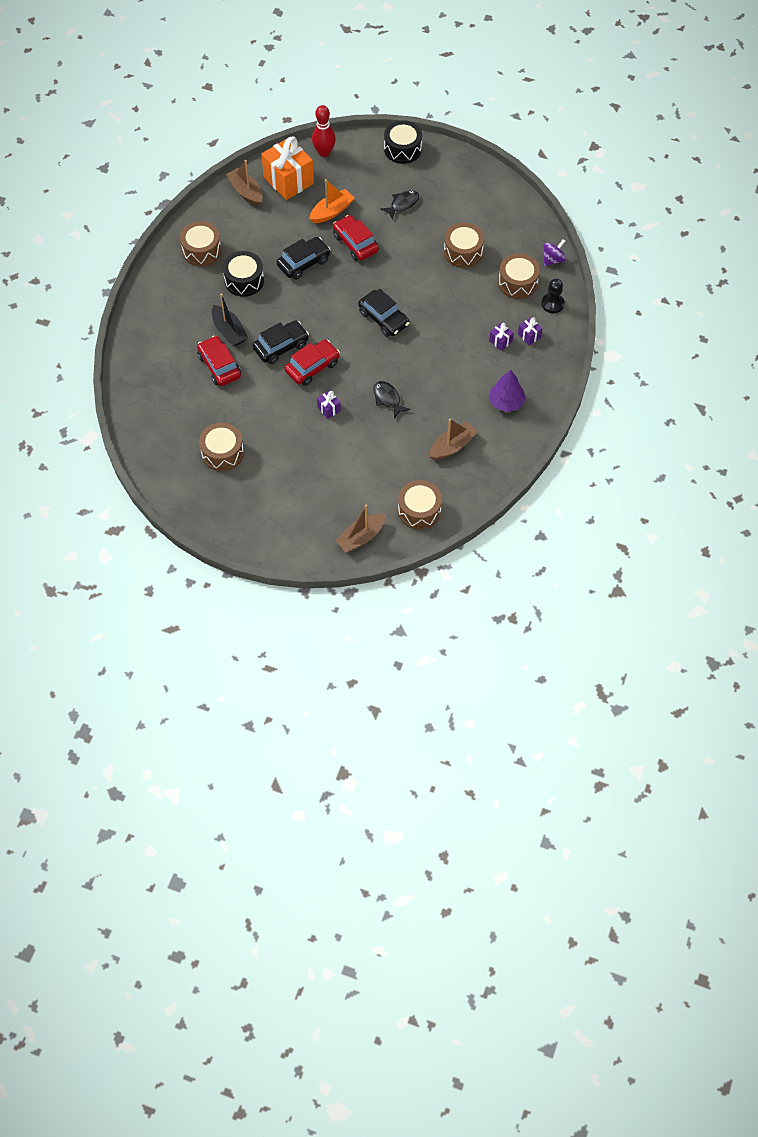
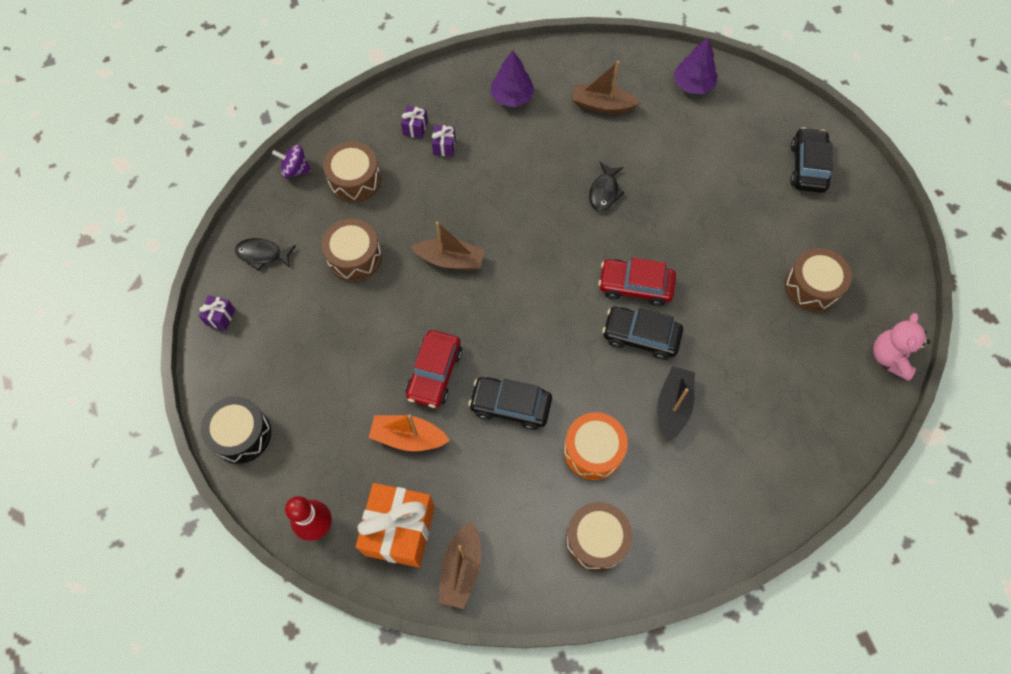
camera: 130 degrees left, 5 degrees up
(146, 453) = (890, 357): none -> pink teddy bear
(219, 366) = (724, 377): red car -> none
(244, 280) = (593, 450): black drum -> orange drum
(329, 409) = (667, 233): purple gift -> purple gift (220, 317)
(361, 537) = (765, 108): brown boat -> brown boat (450, 260)
(383, 318) = (512, 267): black car -> black car (807, 167)
(402, 204) = (333, 368): black fish -> black fish (262, 254)
(419, 510) = (693, 84): brown drum -> purple tree
(552, 304) = (356, 134): black pawn -> none

